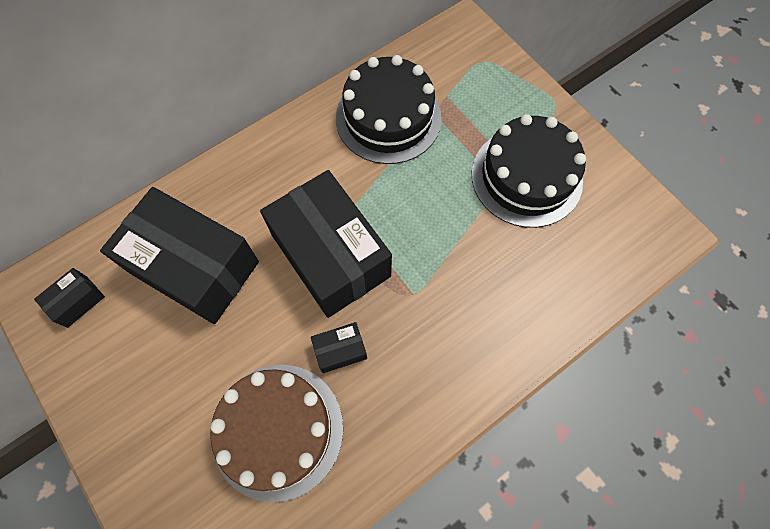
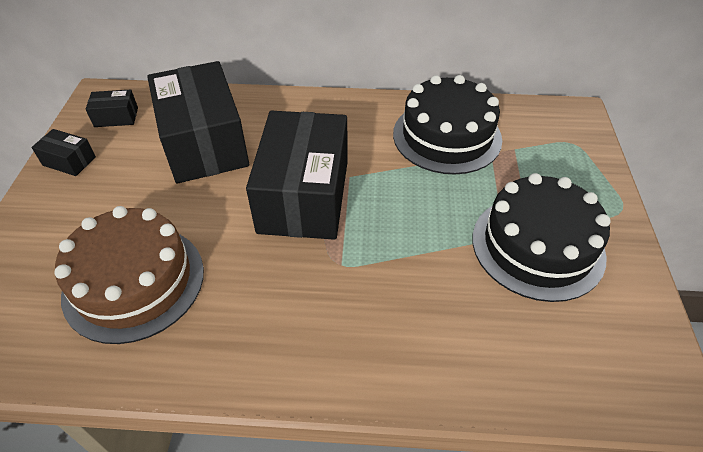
camera: 40 degrees right, 20 degrees down
(340, 350) = (240, 262): black box -> black box (69, 161)

